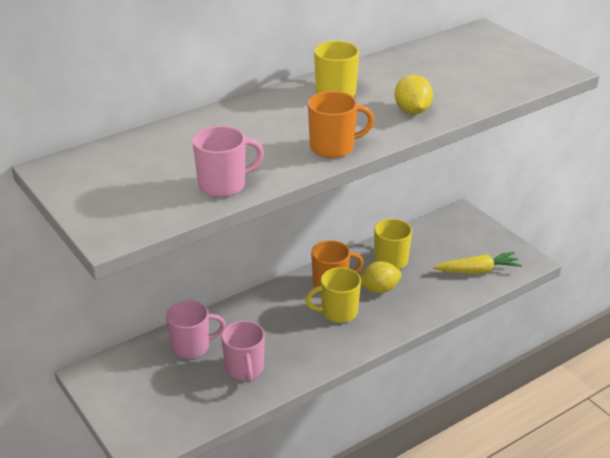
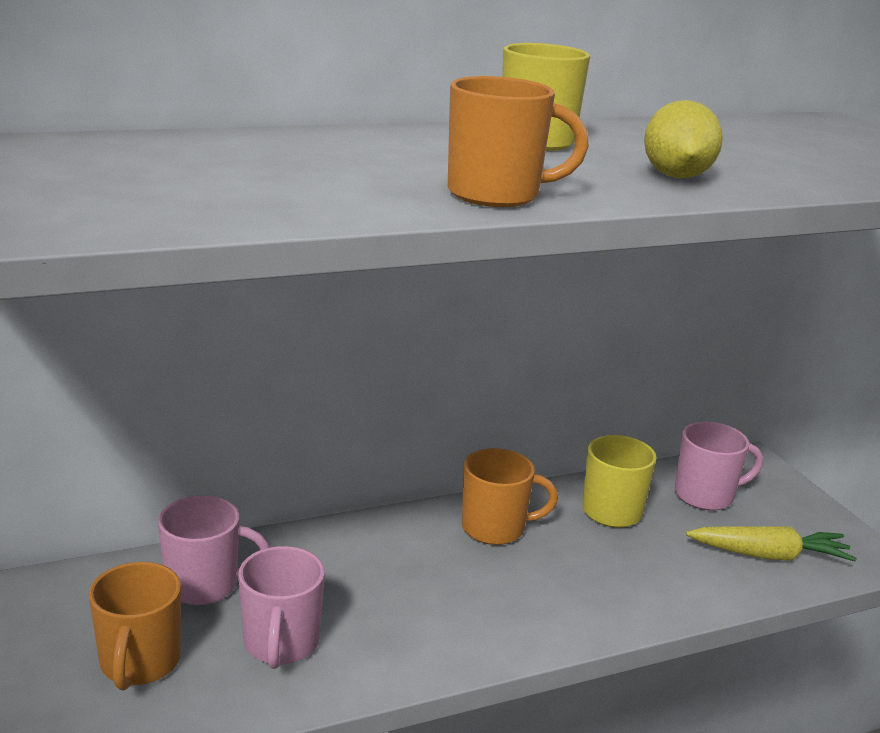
camera: 10 degrees right, 10 degrees down
(179, 393) = (139, 663): none -> orange mug
(223, 185) = (237, 207): pink mug -> pink mug (706, 496)
(338, 312) = (492, 577): yellow mug -> none
(379, 289) = (578, 553): yellow lemon -> none

